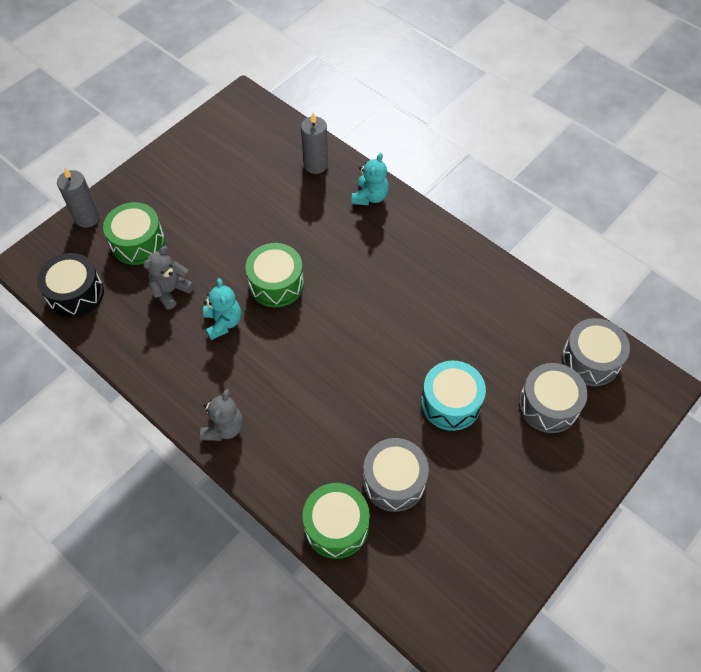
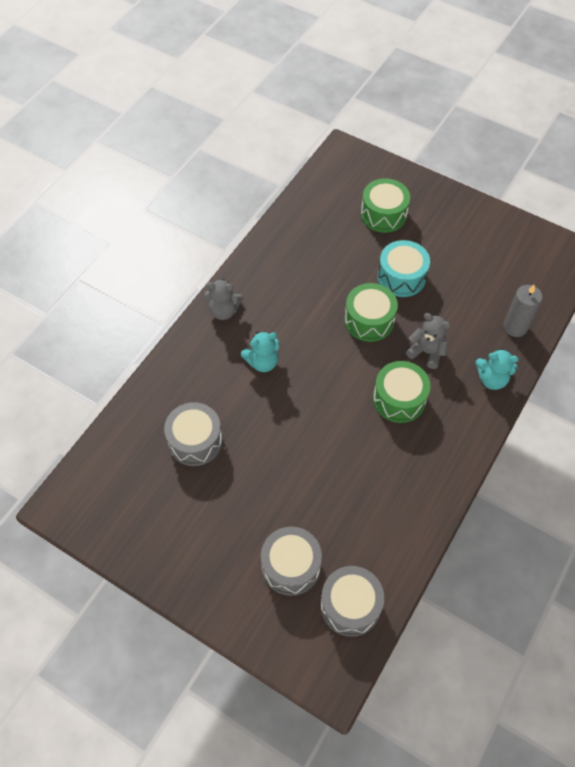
camera: 80 degrees right, 0 degrees up
(76, 294) = (323, 188): black drum -> none
(87, 218) = (398, 175): grey candle -> none
(171, 291) = (342, 247): grey teddy bear -> grey teddy bear (426, 352)
(223, 322) = (320, 290): turquoise teddy bear -> turquoise teddy bear (262, 362)
(336, 526) = (151, 404): green drum -> green drum (399, 399)
(450, 403) = (277, 478): turquoise drum -> turquoise drum (401, 277)

